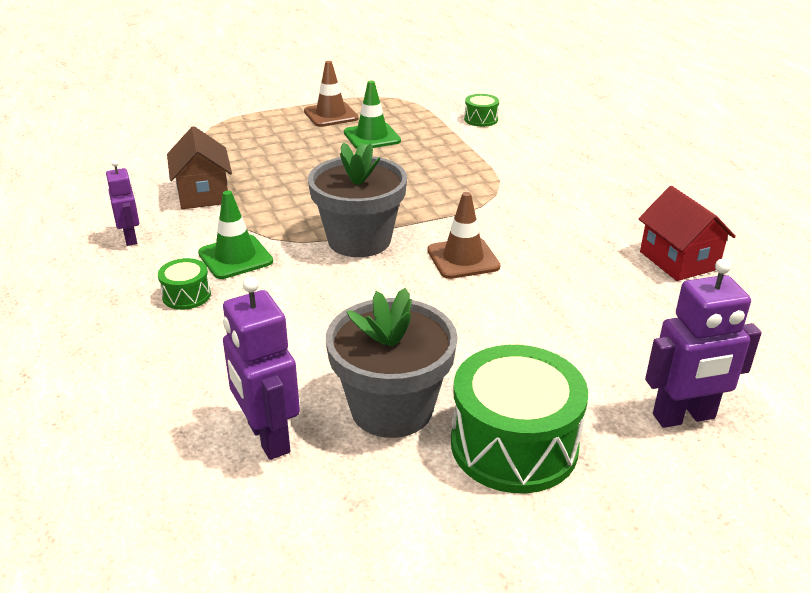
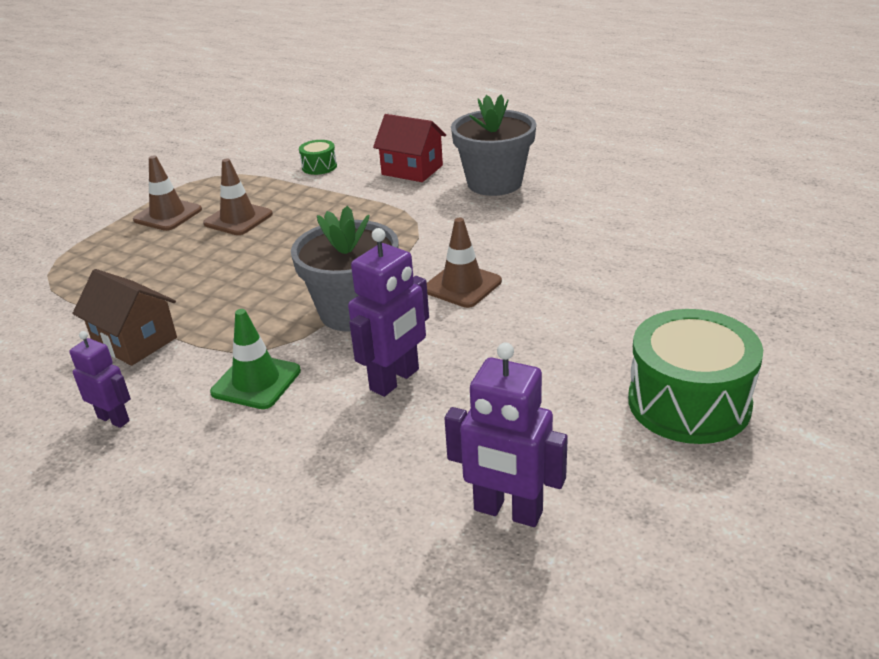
camera: 35 degrees left, 0 degrees up
(186, 295) = (256, 439): green drum -> none
(372, 137) = (238, 219): green traffic cone -> brown traffic cone
(391, 408) = (570, 429): grey flower pot -> grey flower pot (494, 183)
(678, 260) = (615, 214): red house -> red house (412, 170)
(684, 417) = (761, 321): purple robot -> purple robot (395, 380)

